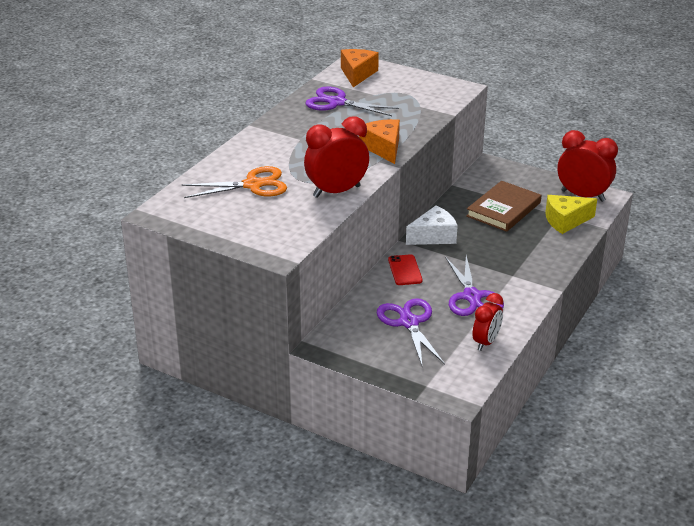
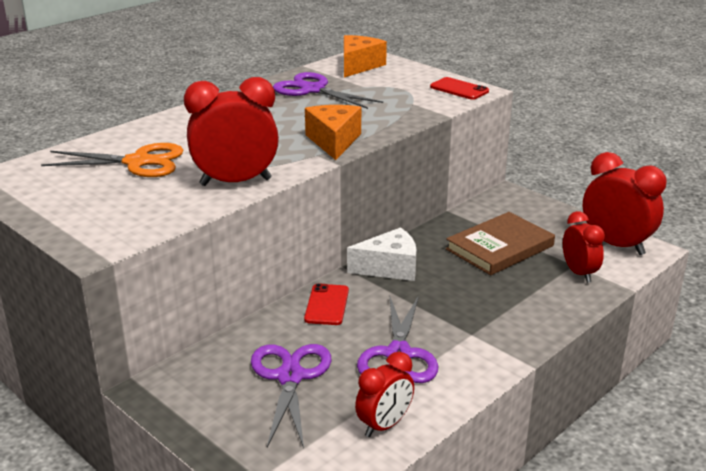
camera: 15 degrees right, 5 degrees down
(447, 88) = (459, 89): none -> red phone
(565, 221) = (579, 273): yellow cheese -> red clock

